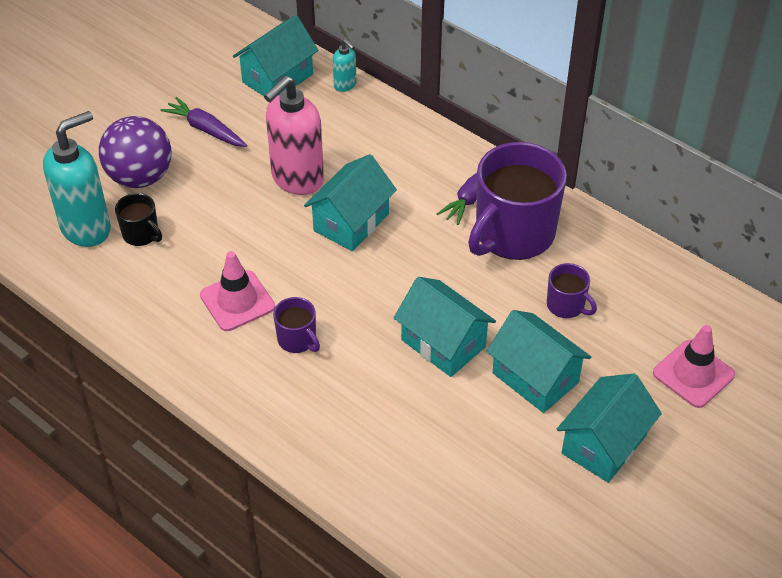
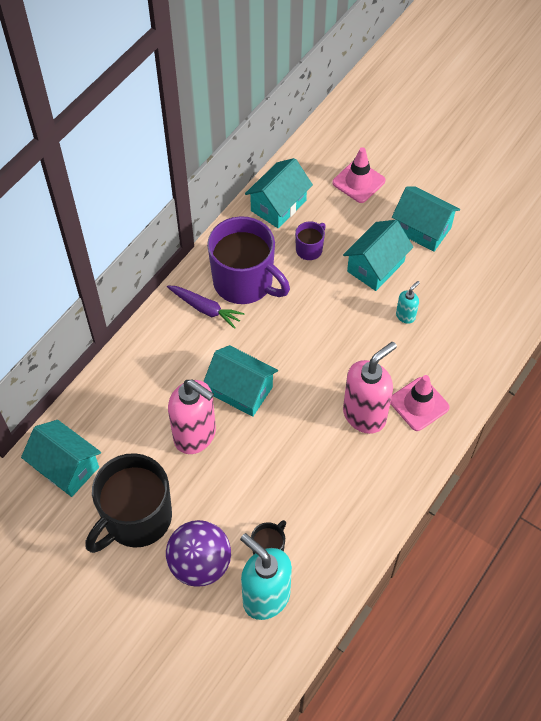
camera: 95 degrees left, 10 degrees up
(205, 129) = (136, 518): purple carrot -> black mug
(237, 301) = (332, 462): pink traffic cone -> pink traffic cone (419, 404)
(297, 340) = (364, 415): purple mug -> pink soap dispenser
(345, 85) = (76, 411): turquoise soap dispenser -> turquoise soap dispenser (405, 316)
(443, 343) = (354, 321): turquoise house -> turquoise house (278, 205)

